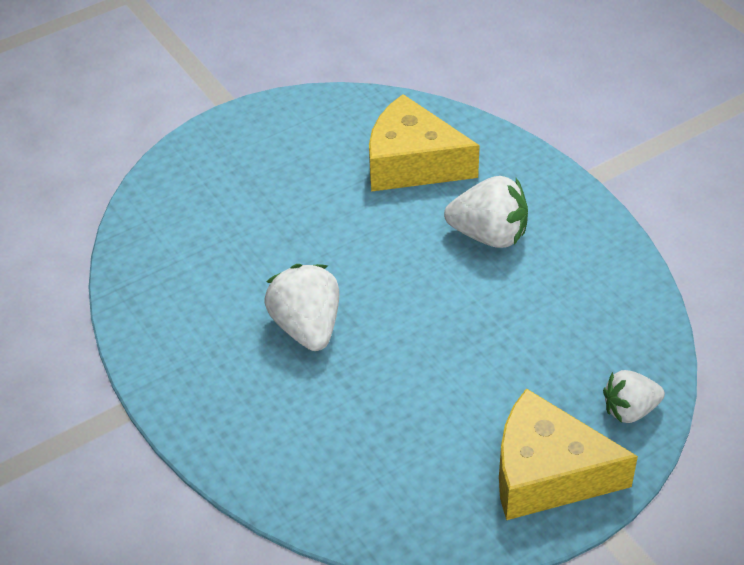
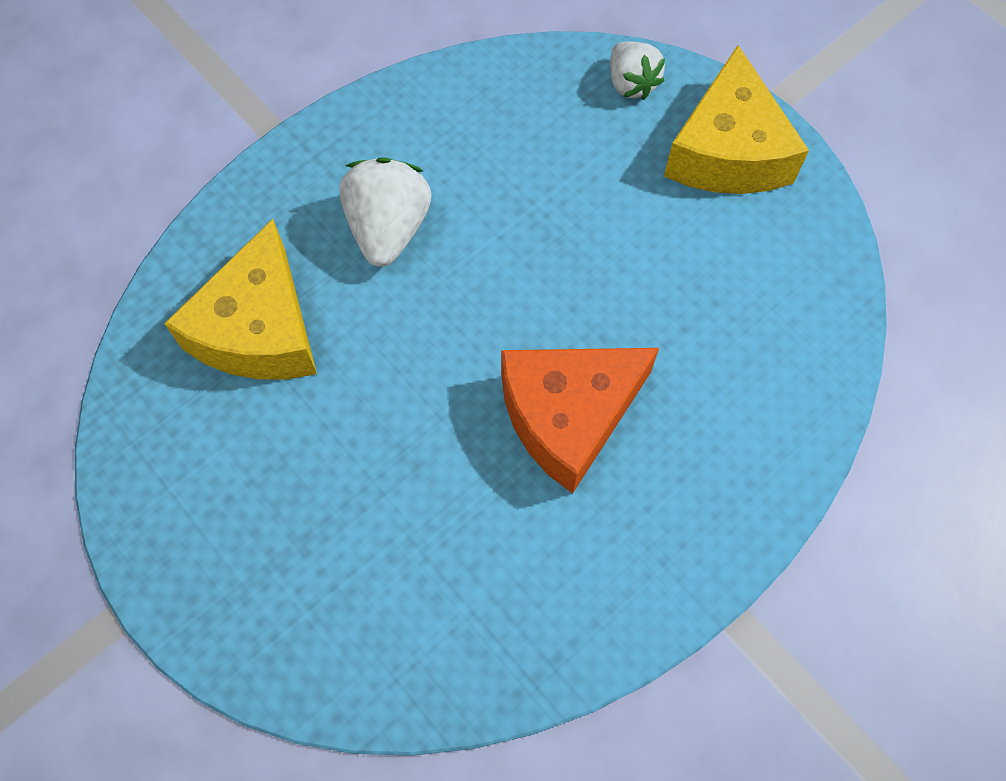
camera: 100 degrees left, 20 degrees up
(307, 327) = (568, 416): white strawberry -> orange cheese

